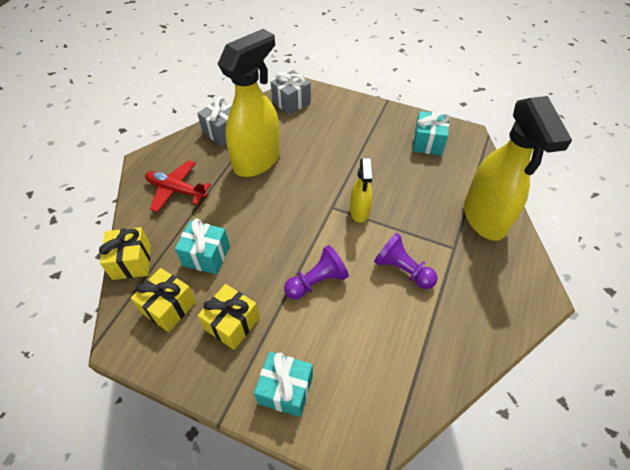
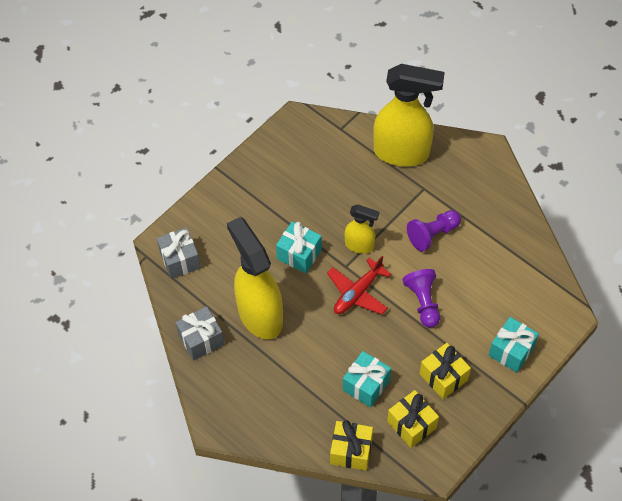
camera: 70 degrees left, 5 degrees up
(176, 190) = (272, 399): red plane -> red plane (357, 293)
(427, 143) = (295, 157): turquoise gift -> turquoise gift (299, 254)

